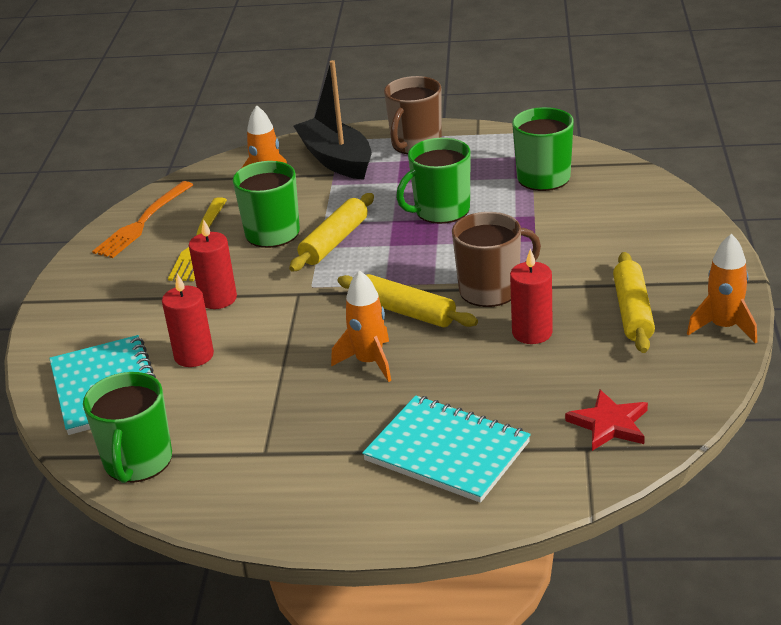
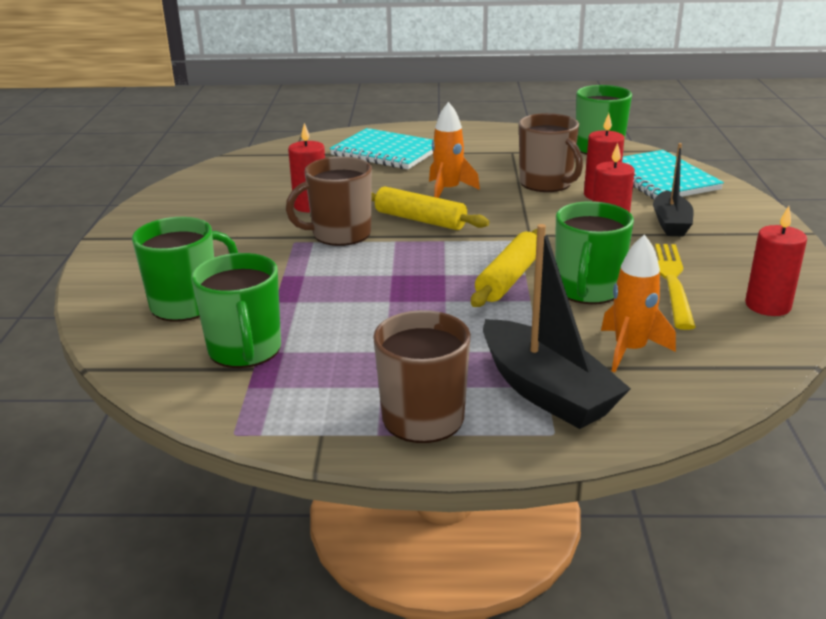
camera: 175 degrees right, 5 degrees down
(142, 222) = (768, 305): orange fork -> red candle
(149, 311) = (671, 223): none -> black boat
(246, 377) = (546, 183): none -> brown mug
(441, 211) = (386, 309): green mug -> green mug (186, 304)
(609, 424) = (273, 162): red star -> none
(633, 312) = (218, 218): yellow rolling pin -> none
(723, 327) = (150, 207): orange rocket -> none

